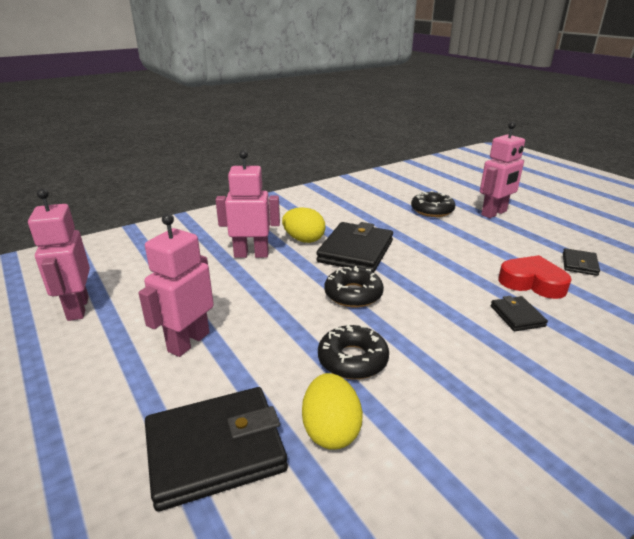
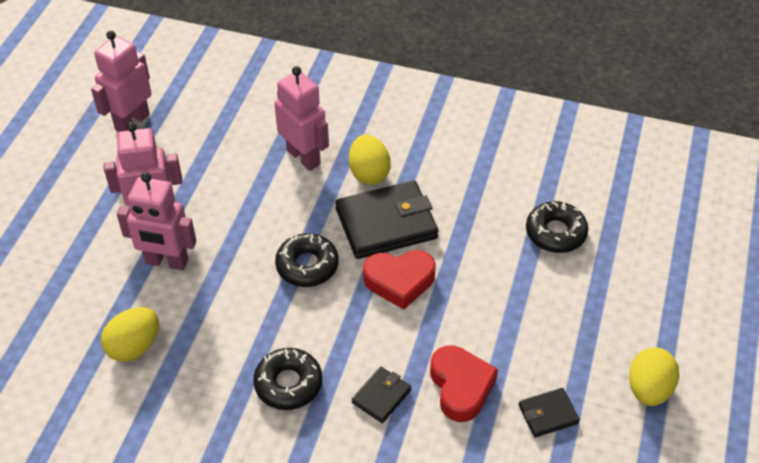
camera: 50 degrees right, 20 degrees up
(215, 450) = (73, 301): black wallet -> none
(352, 359) = (216, 316): black donut -> black donut (288, 384)
(412, 266) = (399, 281): none -> red heart
(494, 213) = (612, 291): pink robot -> pink robot (166, 262)
(579, 231) = (648, 389): none -> yellow egg

